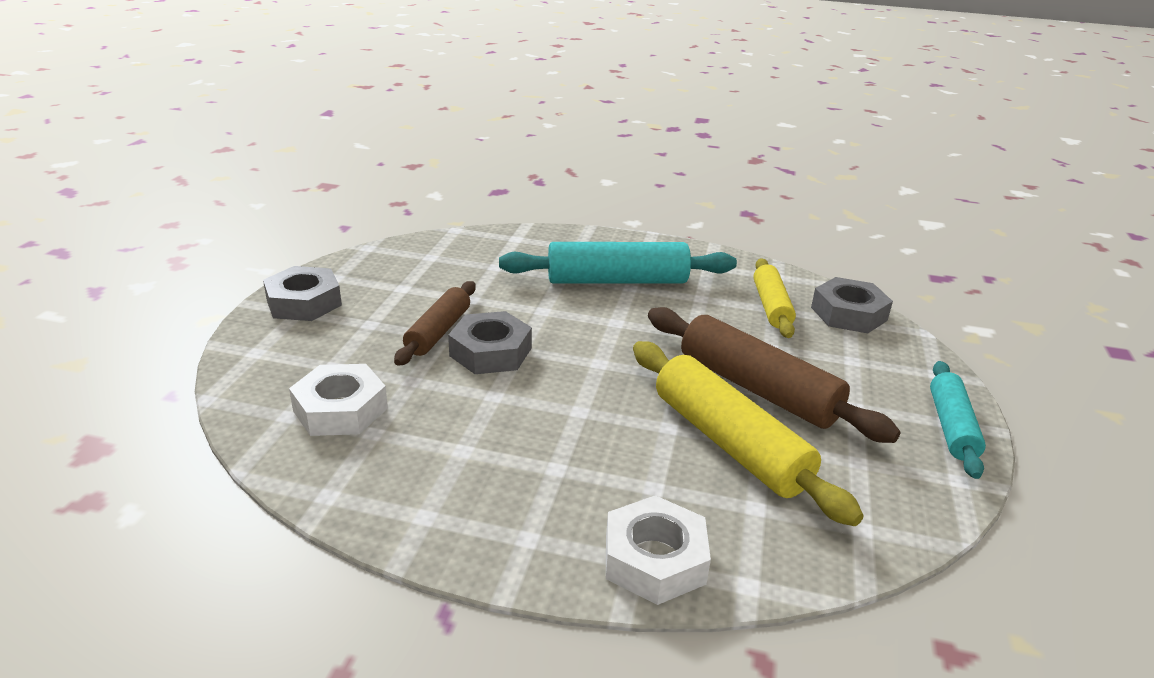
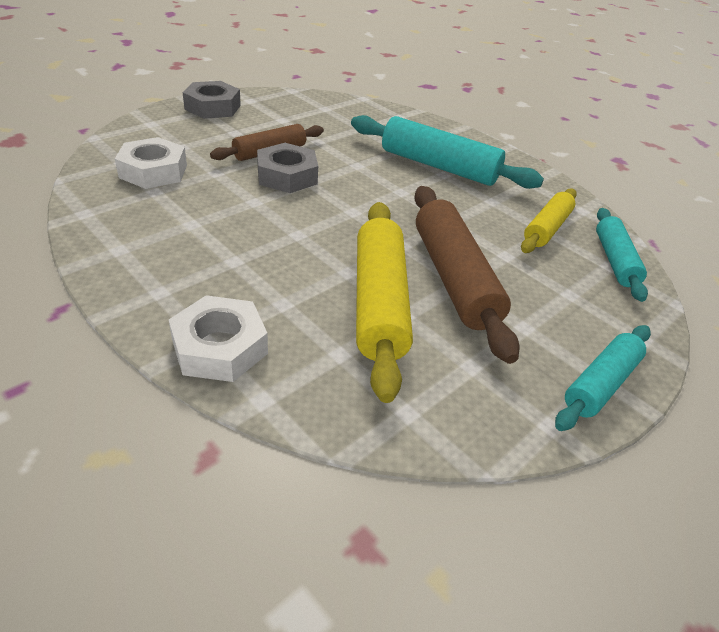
camera: 30 degrees right, 10 degrees up
(848, 314) = (614, 260): grey nut -> turquoise rolling pin

